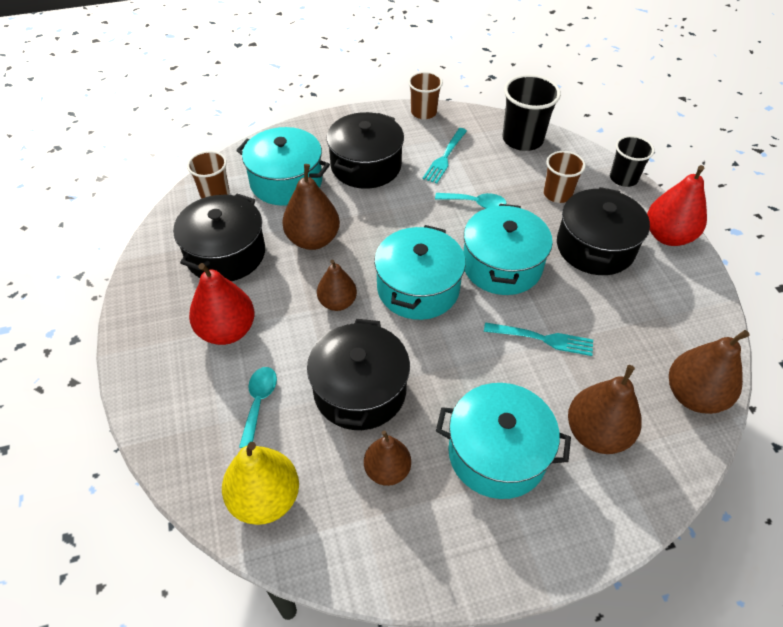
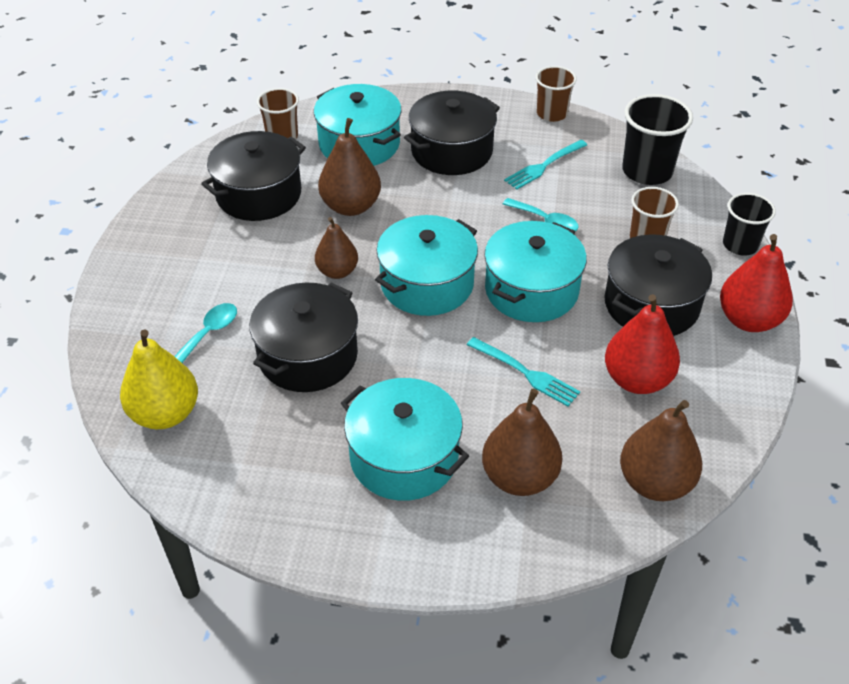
camera: 25 degrees right, 5 degrees down
(227, 330) = (218, 263): red pear -> red pear (637, 380)
(387, 470) = (288, 432): brown pear -> none

